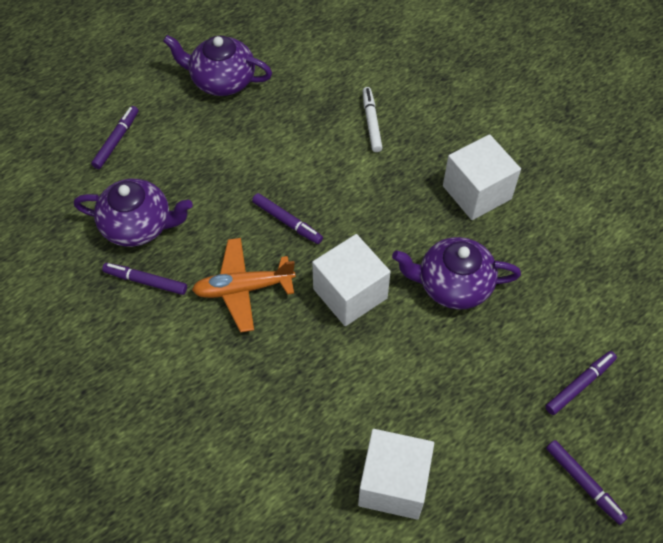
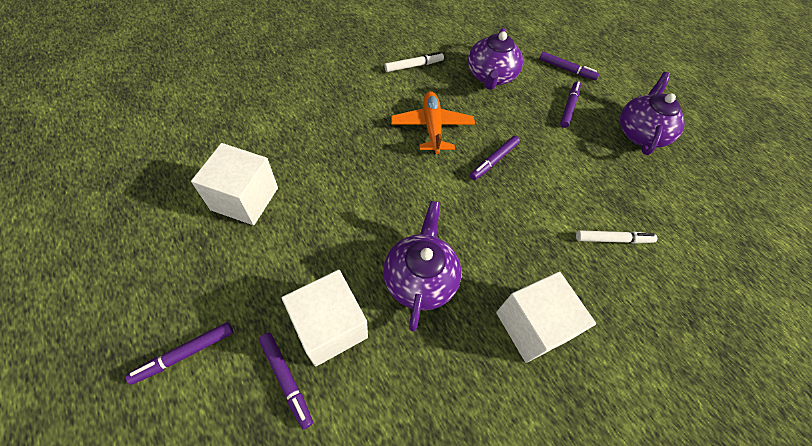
camera: 90 degrees right, 0 degrees up
(124, 320) = (414, 66): none -> white marker
(145, 281) = (443, 77): purple marker -> purple marker (568, 107)
(350, 293) = (420, 194): white cube -> white cube (330, 327)

